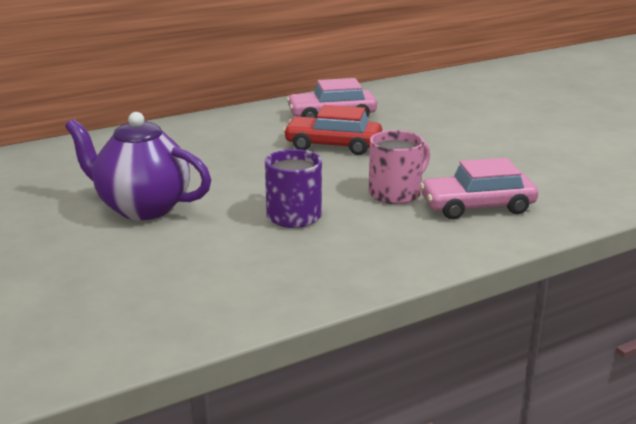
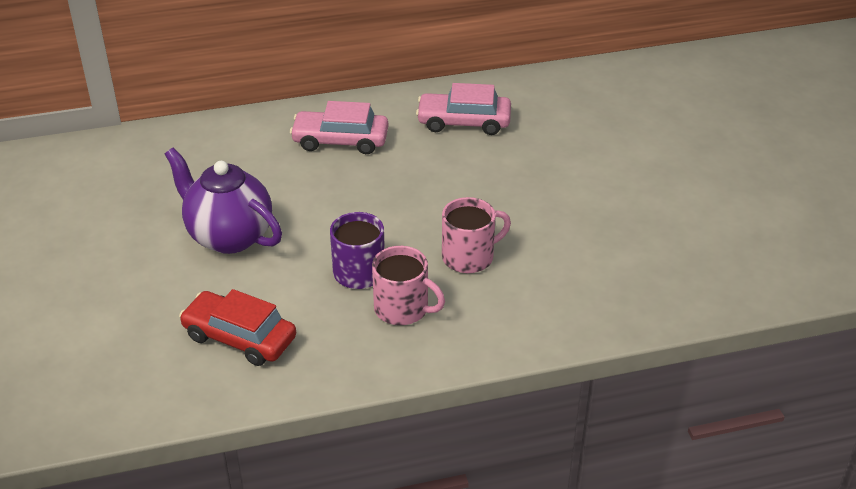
camera: 15 degrees right, 15 degrees up
(333, 145) = (442, 172): red car -> red car (239, 337)
(355, 235) = (403, 309): none -> pink mug
(477, 206) = (537, 290): pink car -> pink car (340, 140)

